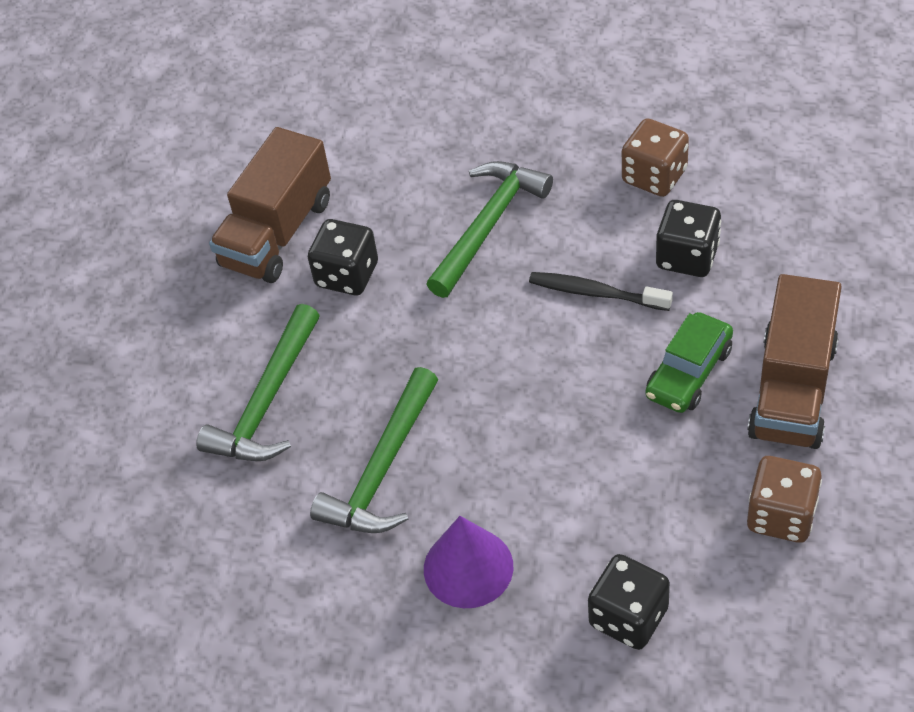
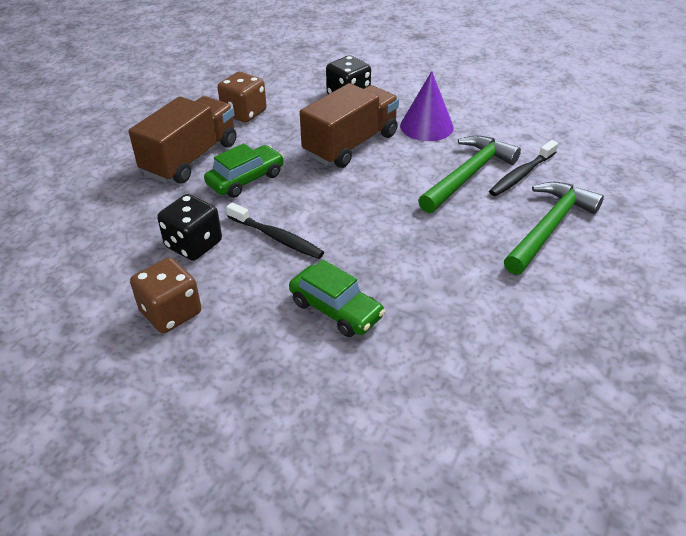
camera: 170 degrees left, 10 degrees down
(277, 233) = (538, 356): brown truck -> brown truck (351, 144)
(307, 491) = (521, 175): none -> black toothbrush
(347, 275) = (474, 300): black dice -> none
(488, 225) = (336, 309): green hammer -> green car

